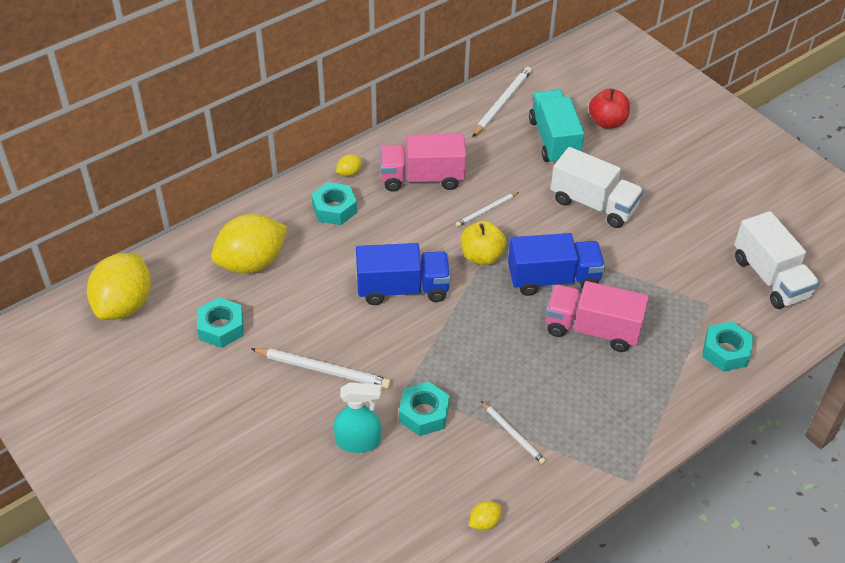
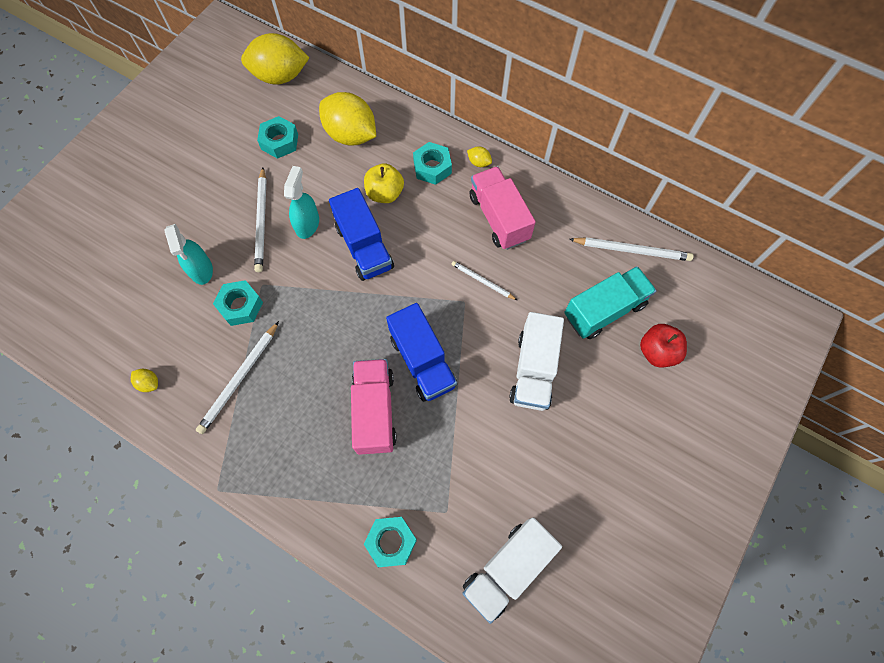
camera: 70 degrees right, 20 degrees up
(348, 329) = (307, 224): none -> turquoise spray bottle
(481, 256) = (425, 294): yellow apple -> yellow apple (385, 193)
(513, 434) = (239, 379): white pencil -> white pencil, size x1.64

